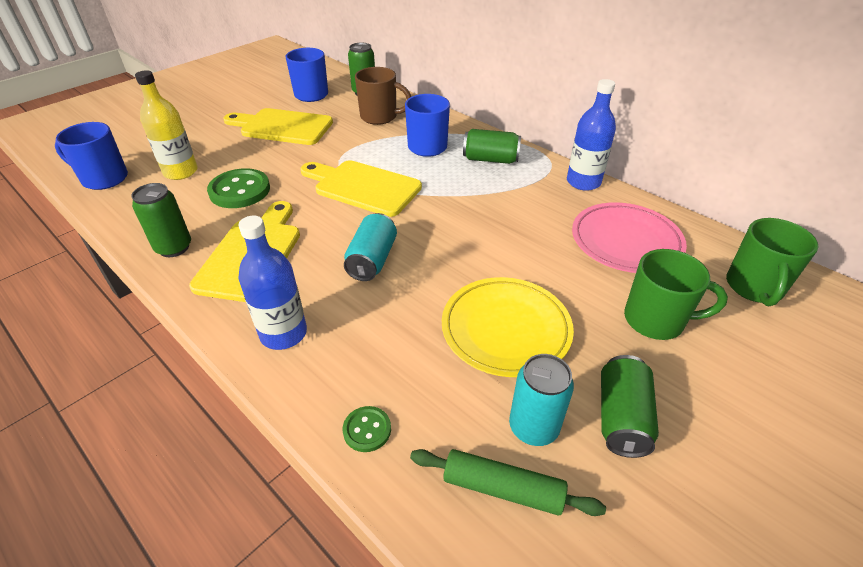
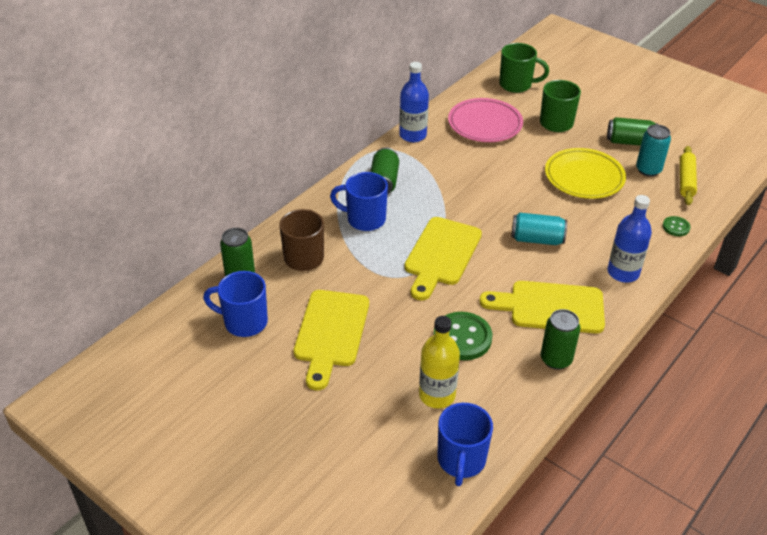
camera: 95 degrees left, 0 degrees up
(502, 488) = (686, 180): green rolling pin -> yellow rolling pin

